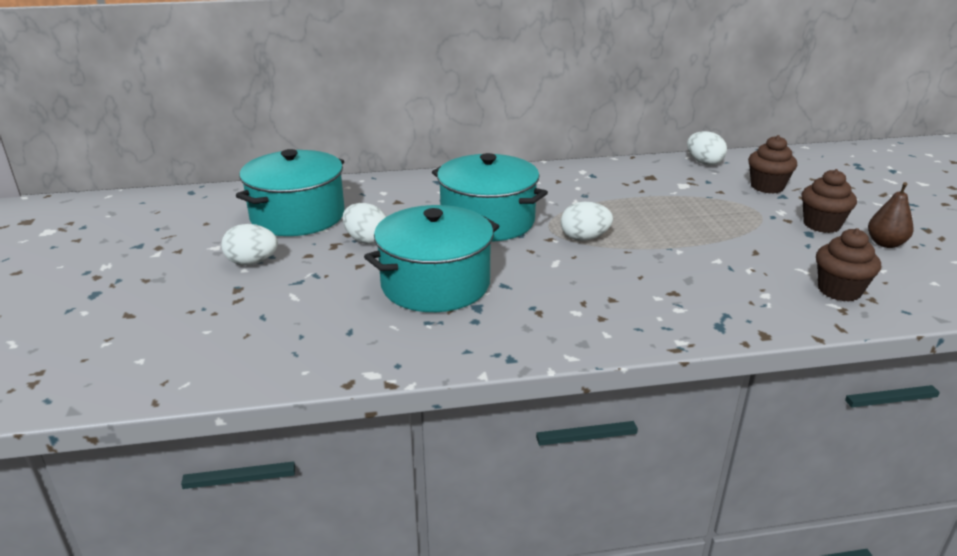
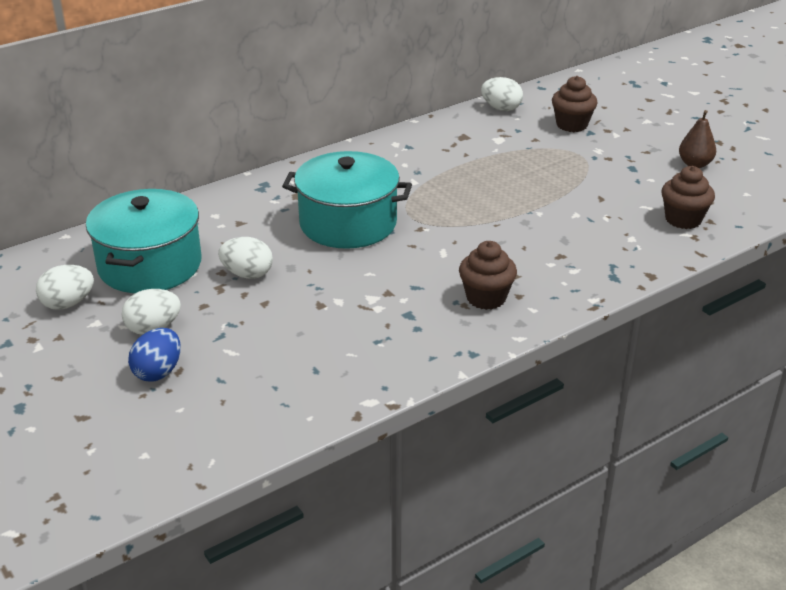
camera: 25 degrees left, 5 degrees up
(221, 296) = (158, 372): none -> blue egg
(435, 284) = (353, 303): turquoise pot -> none
(584, 238) = (450, 220): white egg -> white egg (68, 303)
(821, 225) = (637, 156): brown cupcake -> brown cupcake (486, 298)

